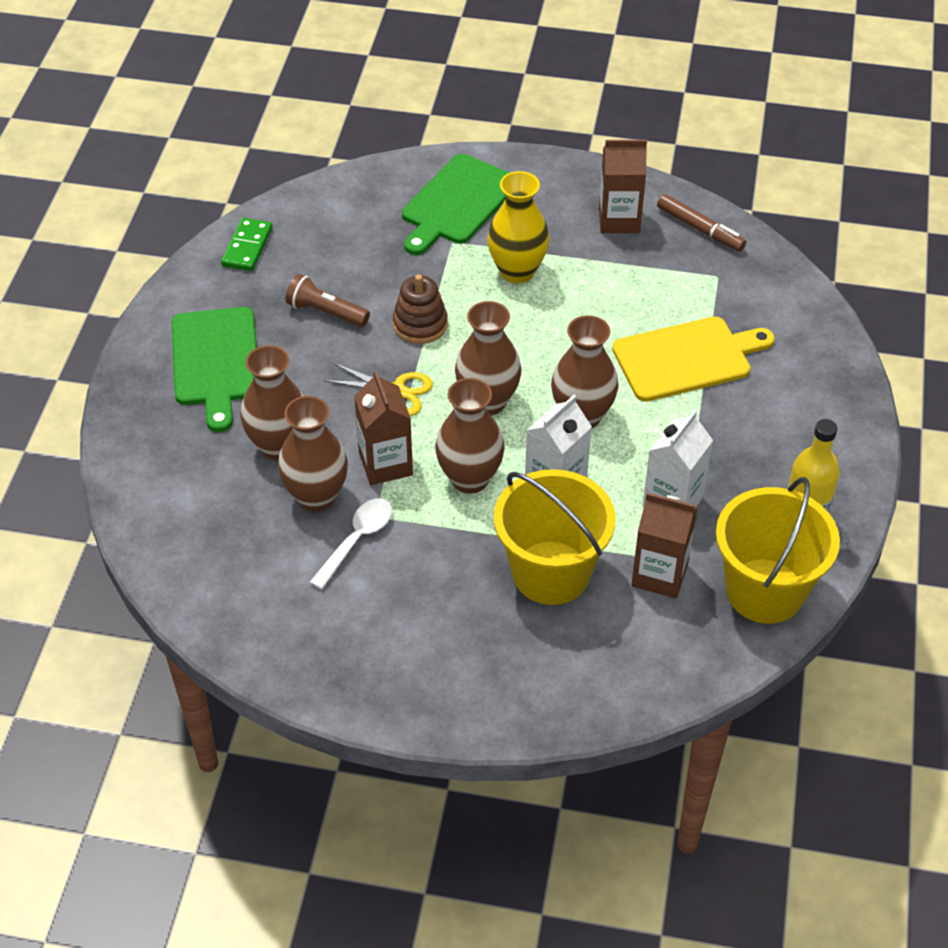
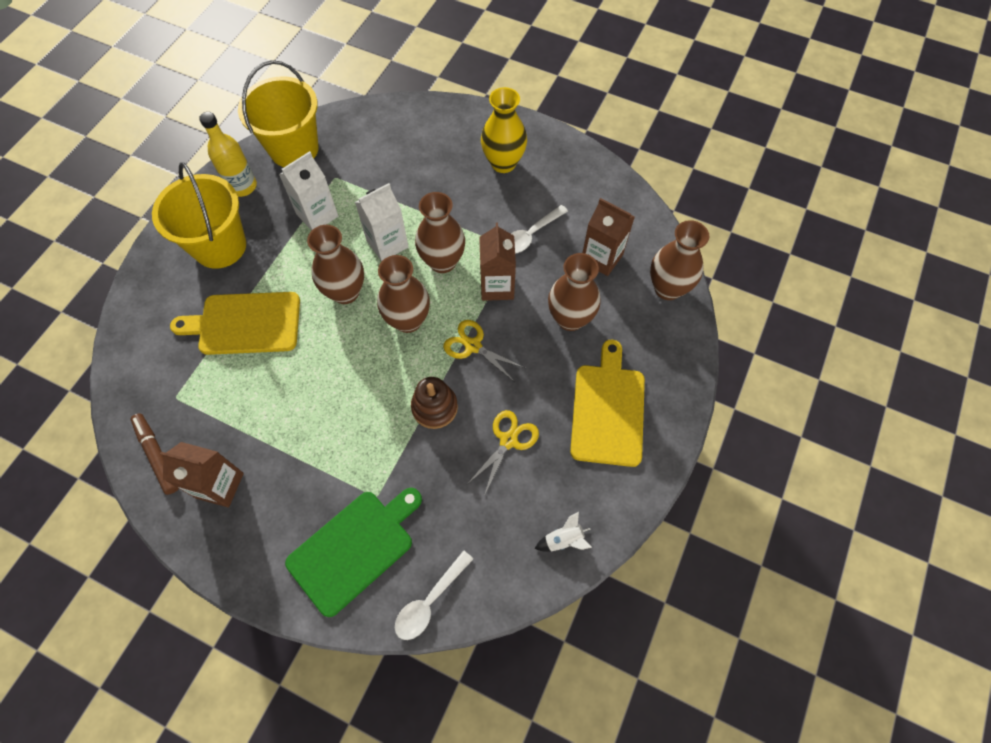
camera: 165 degrees left, 15 degrees up
(215, 361) = (608, 409): green cutting board -> yellow cutting board
(247, 247) = (564, 540): green domino -> white rocket
(316, 496) = (551, 272): brown vase -> brown vase (667, 288)
(326, 312) = (508, 440): brown flashlight -> yellow scissors
(369, 183) = (429, 601): none -> white spoon
(517, 271) = (334, 446): yellow vase -> yellow vase (503, 163)
(551, 573) = (415, 187): yellow bucket -> yellow bucket (220, 246)
(659, 574) = (350, 172): brown carton -> brown carton (601, 258)

